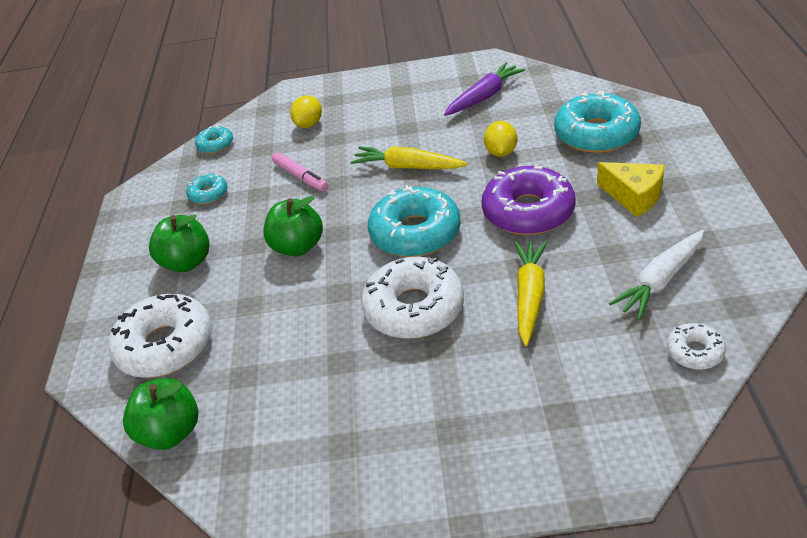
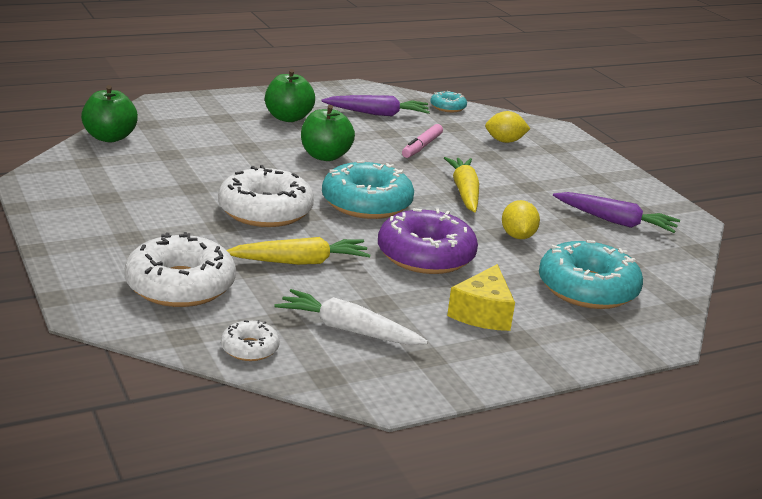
camera: 60 degrees right, 15 degrees down
(165, 345) = (193, 124): white donut -> white donut (180, 286)
(208, 194) = (377, 114): turquoise donut -> purple carrot
(501, 152) = (517, 236): yellow lemon -> yellow lemon turned 75 degrees counterclockwise

